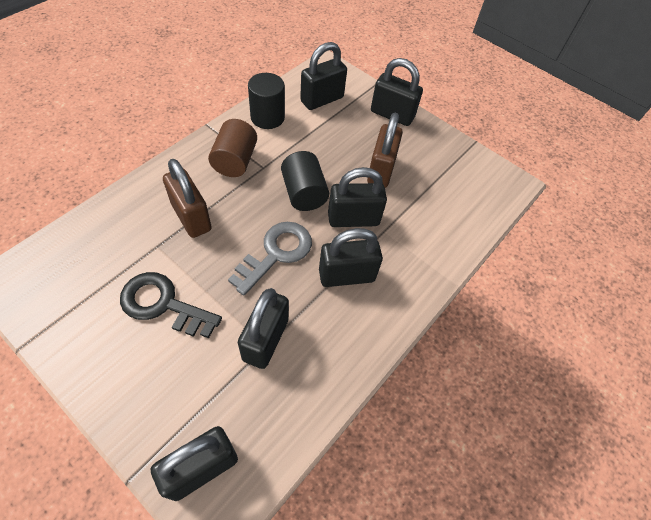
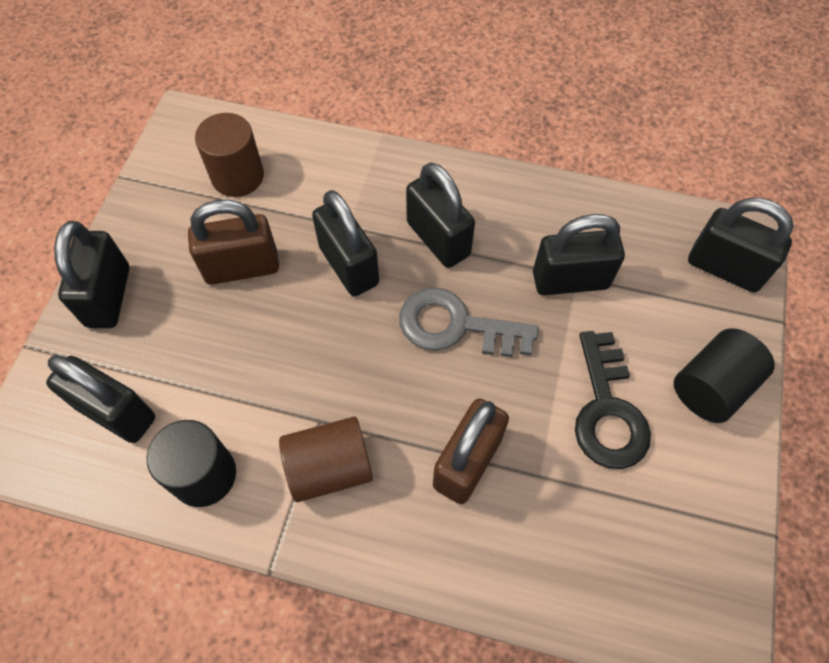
camera: 110 degrees left, 5 degrees up
(304, 193) = (339, 342): black cylinder -> black cylinder (711, 387)
(452, 192) = (237, 176): none -> brown cylinder

